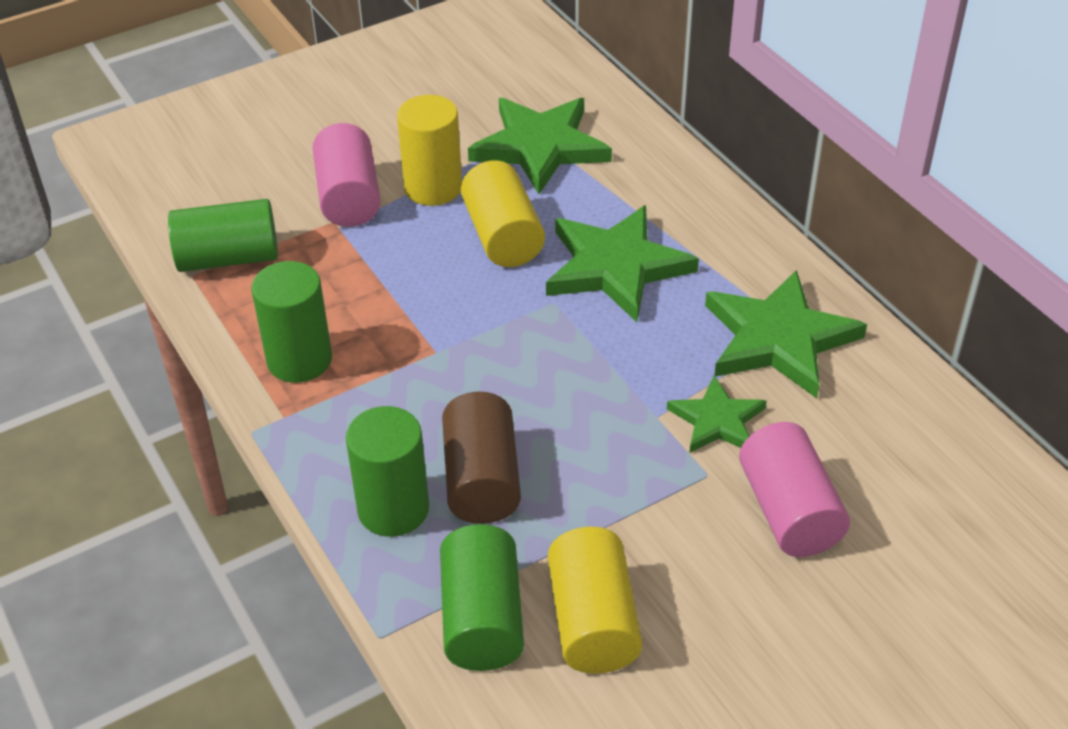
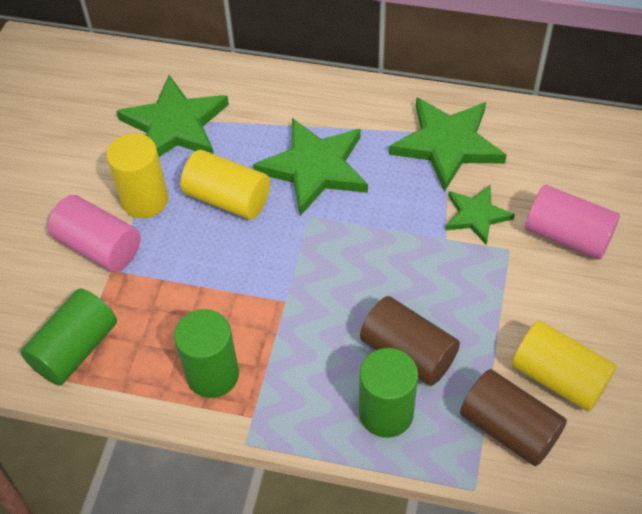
camera: 45 degrees left, 10 degrees up
(482, 619) = (509, 428): green cylinder -> brown cylinder

